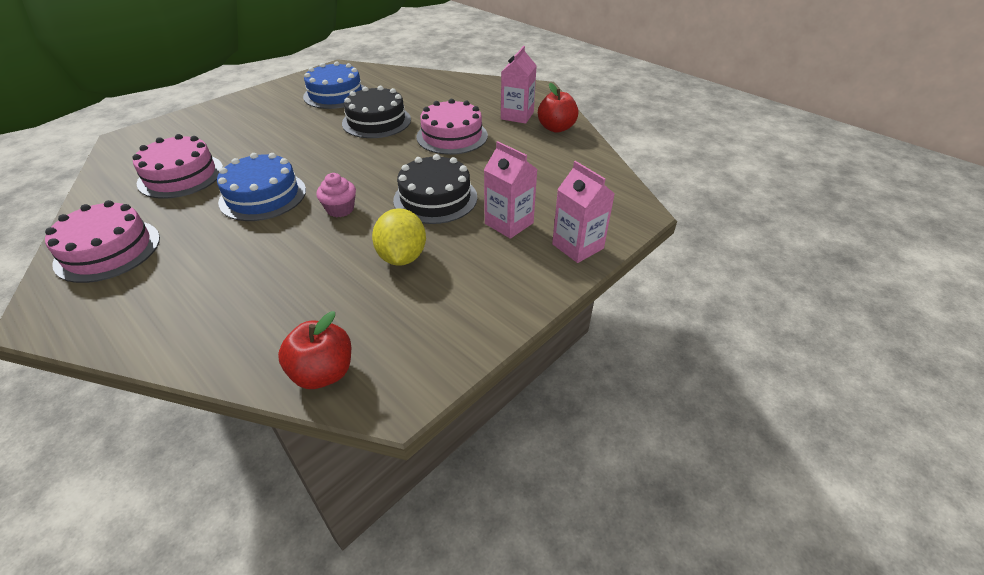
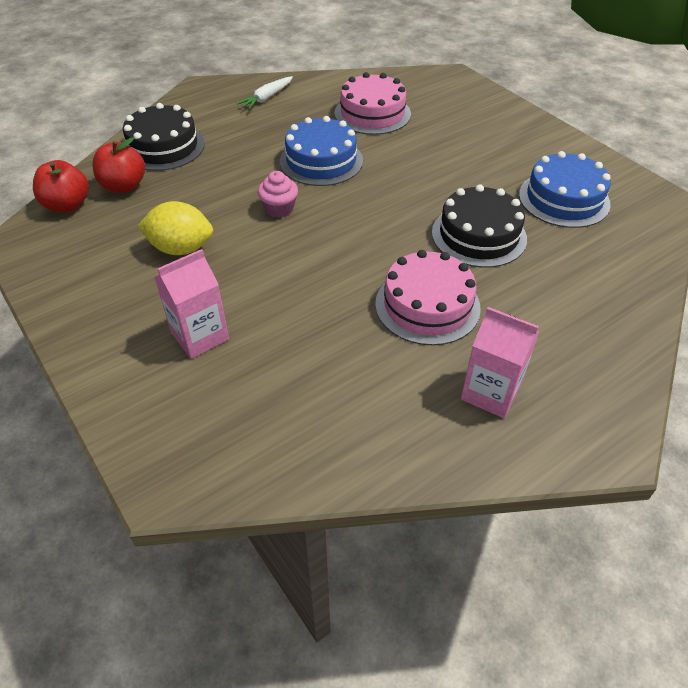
camera: 100 degrees right, 5 degrees up
(108, 250) = (267, 98): pink cake -> white carrot
(435, 198) = (275, 278): black cake -> black cake (163, 147)
(556, 128) = (439, 440): red apple -> red apple (124, 186)
(577, 246) = (127, 393): pink carton -> none

